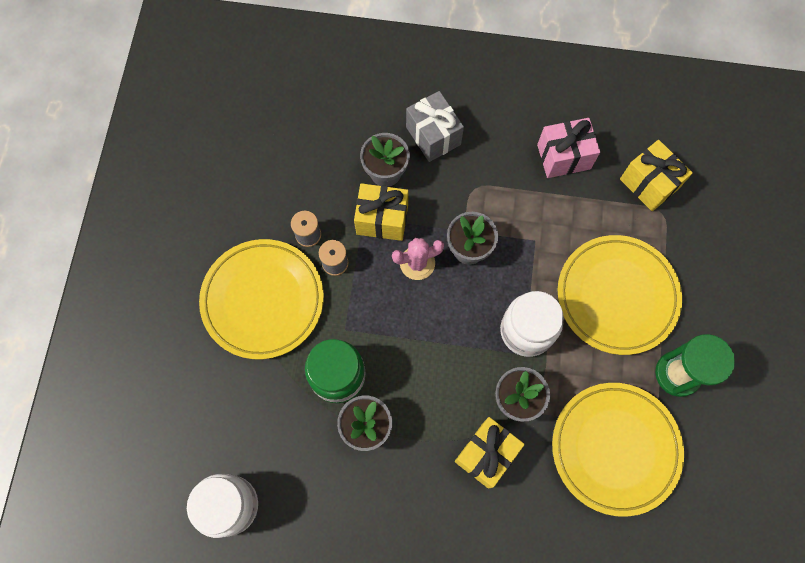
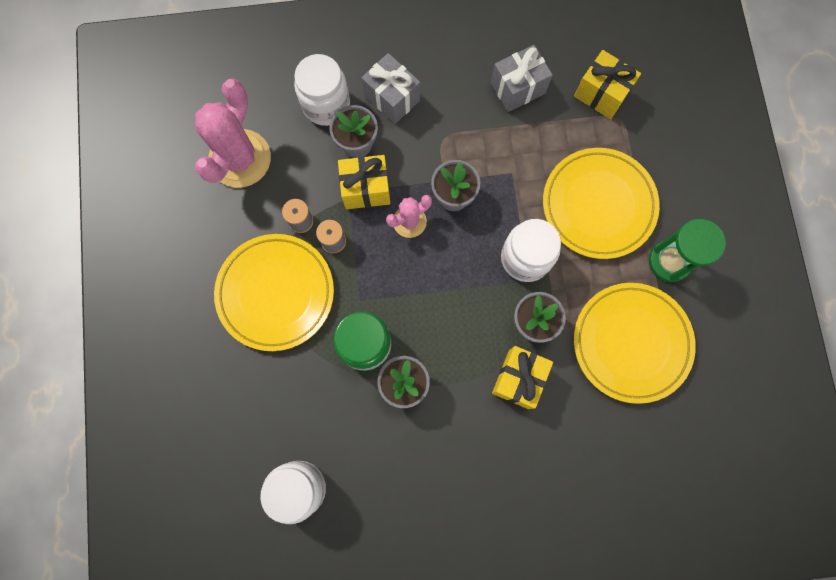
camera: 15 degrees left, 5 degrees up
(265, 158) = (240, 159): none -> pink cactus
(365, 126) = (326, 105): none -> white jar
(563, 157) = (517, 88): pink gift -> grey gift

